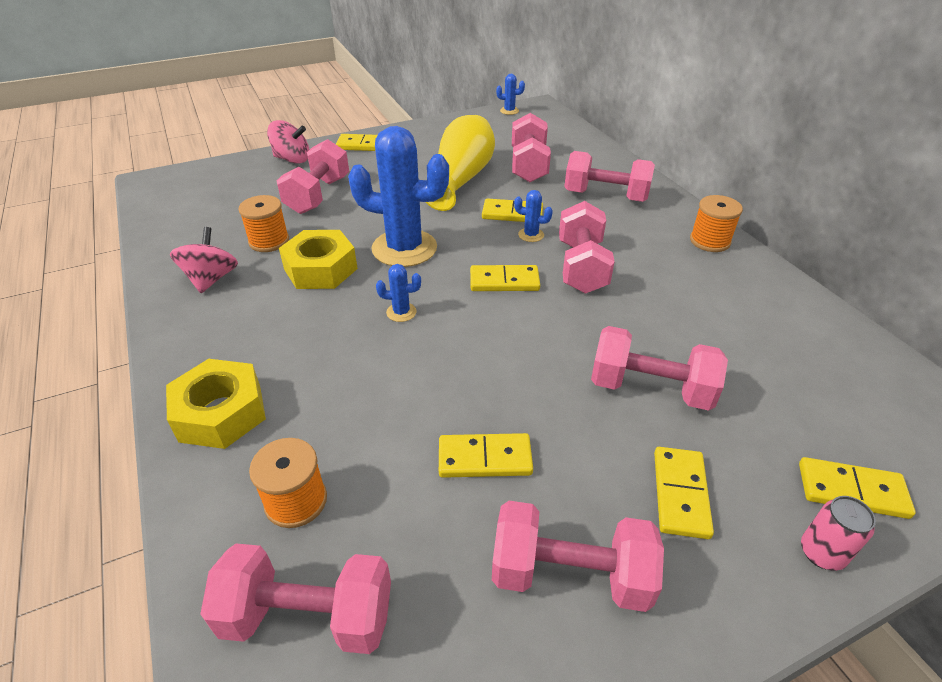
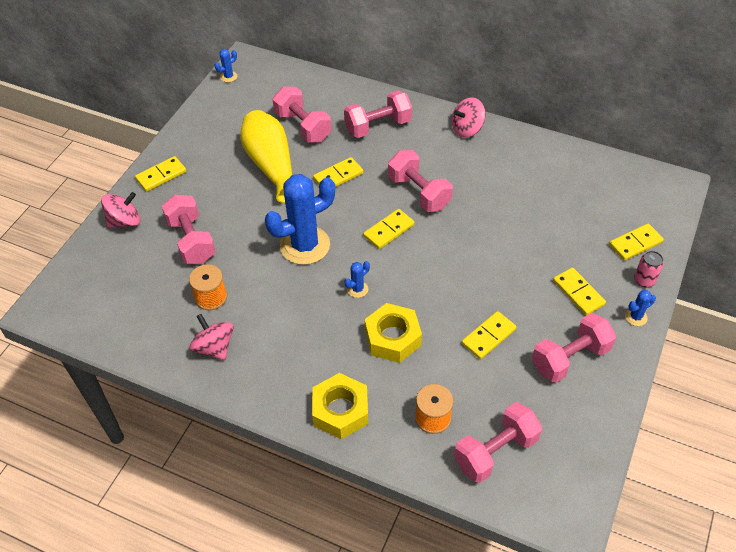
camera: 40 degrees left, 10 degrees up
(320, 269) = (273, 294): yellow nut -> yellow nut (392, 338)
(531, 235) = (367, 186): blue cactus -> blue cactus (636, 317)
(650, 388) = (522, 248): pink dumbbell -> none
(709, 241) = (467, 129): orange spool -> pink spinning top

